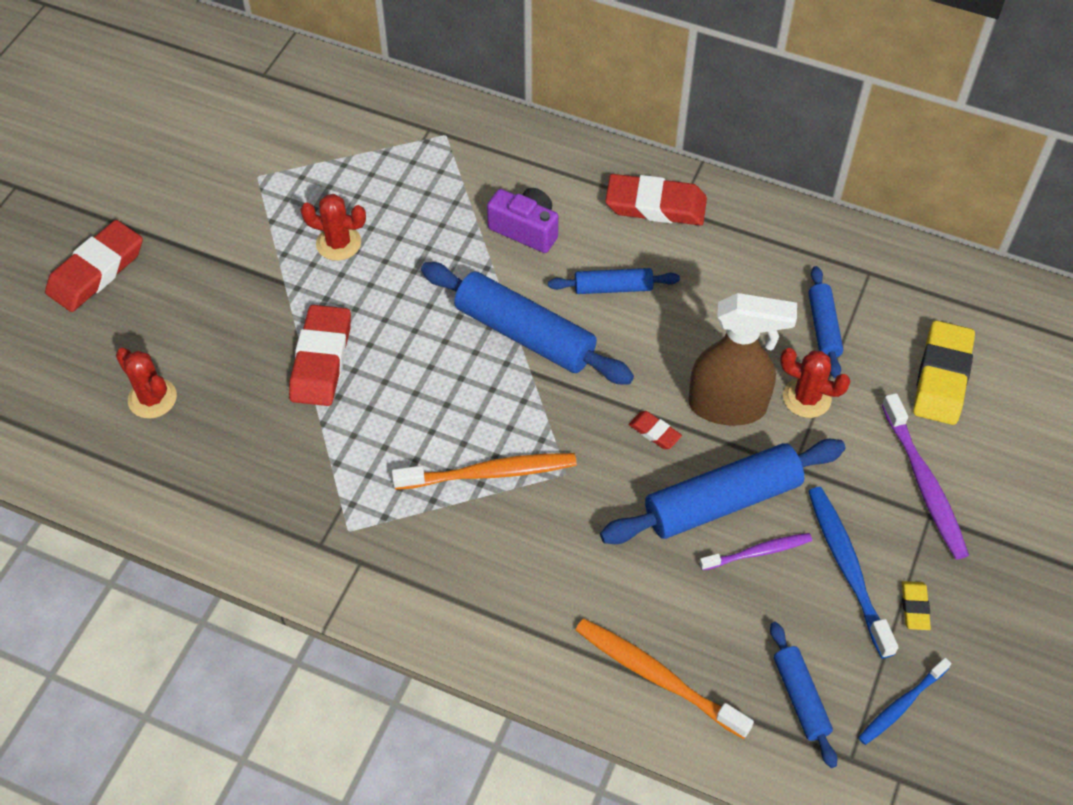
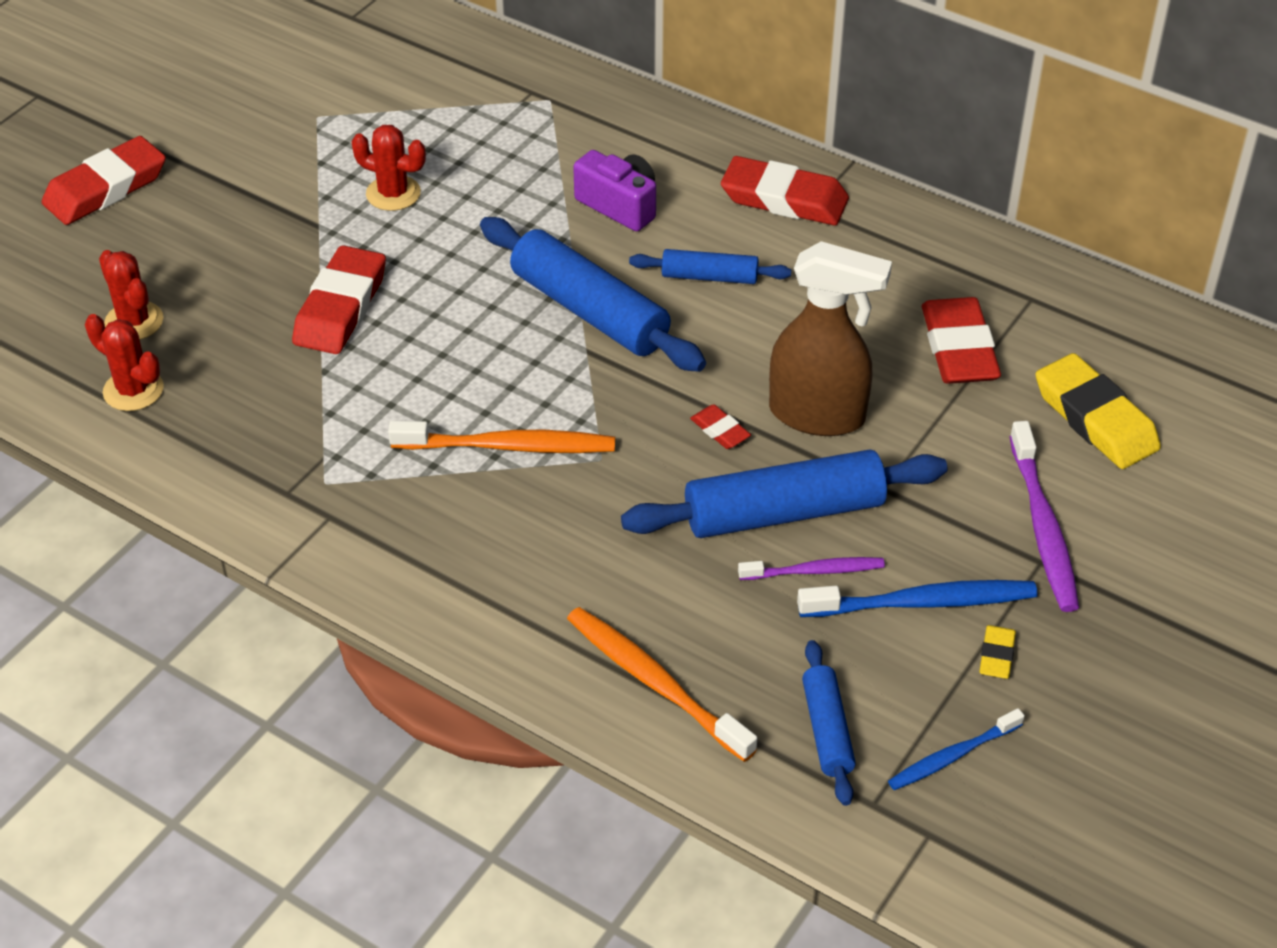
camera: 10 degrees right, 10 degrees down
(806, 398) = (918, 419): red cactus -> red cactus (133, 390)
(823, 327) = (958, 348): blue rolling pin -> red eraser
(847, 568) = (922, 602): blue toothbrush -> blue toothbrush turned 90 degrees clockwise
(942, 377) = (1095, 418): yellow eraser -> yellow eraser turned 60 degrees counterclockwise

